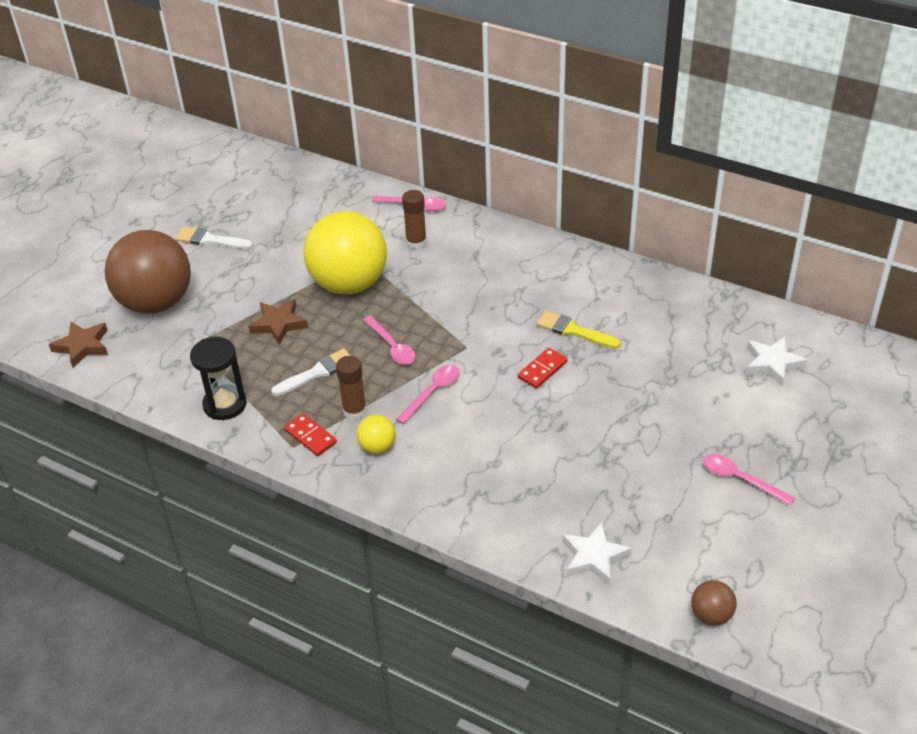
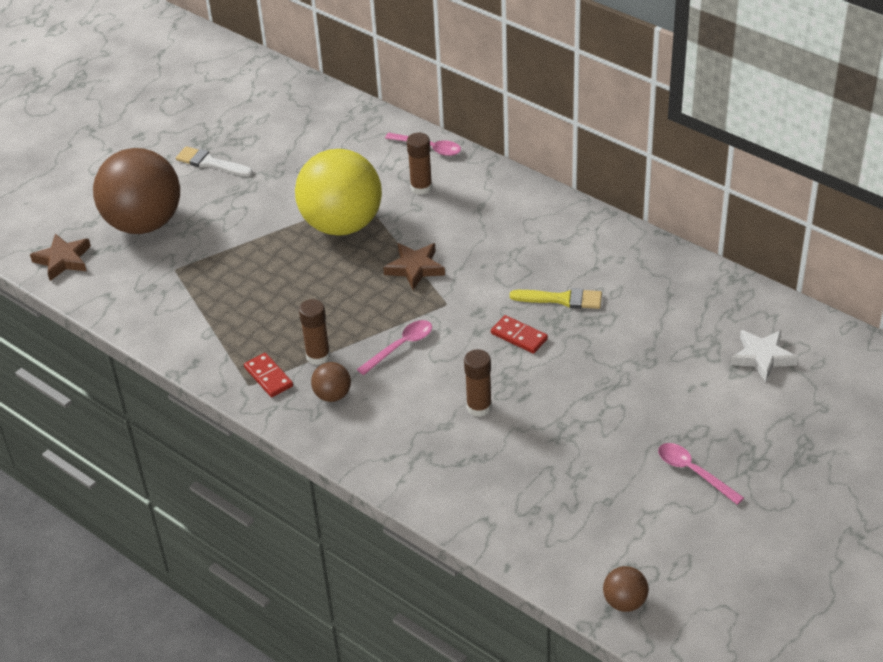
camera: 10 degrees right, 0 degrees up
(225, 404) = (191, 335): black hourglass -> none
(278, 324) = (261, 259): brown star -> brown star (415, 268)
(317, 372) = (289, 313): white brush -> none
(377, 447) = (332, 395): yellow ball -> brown ball
(392, 346) = (371, 295): pink spoon -> none
(522, 442) = (479, 407): none -> brown glue stick
(542, 370) = (519, 336): red domino -> red domino turned 75 degrees clockwise
(573, 331) = (562, 299): yellow brush -> yellow brush turned 150 degrees clockwise
(594, 557) = (522, 531): white star -> none

